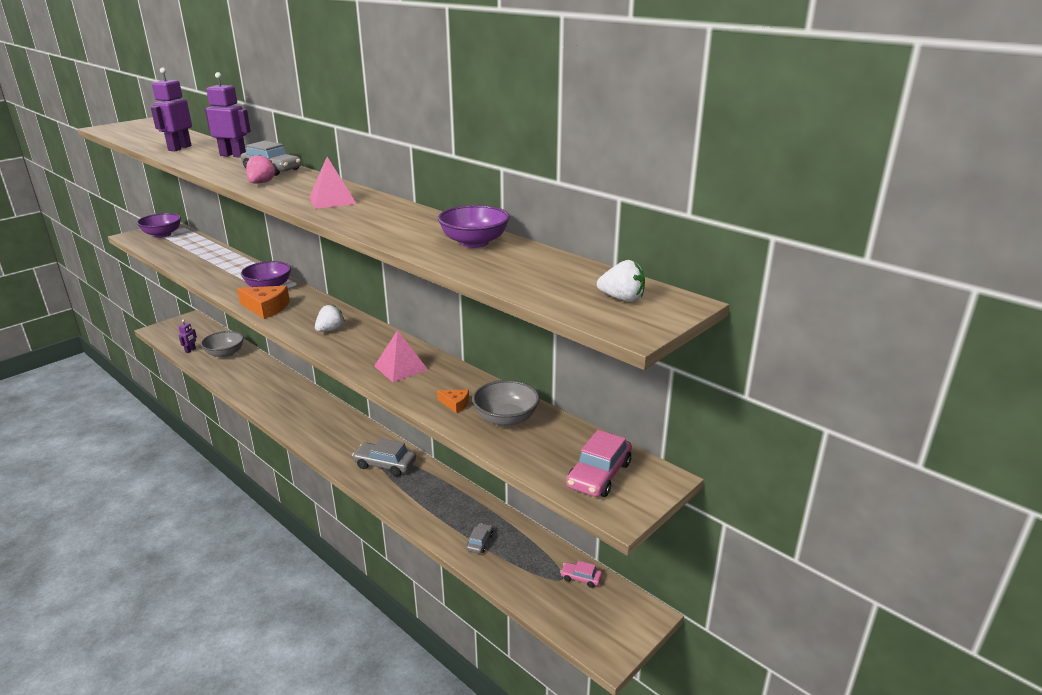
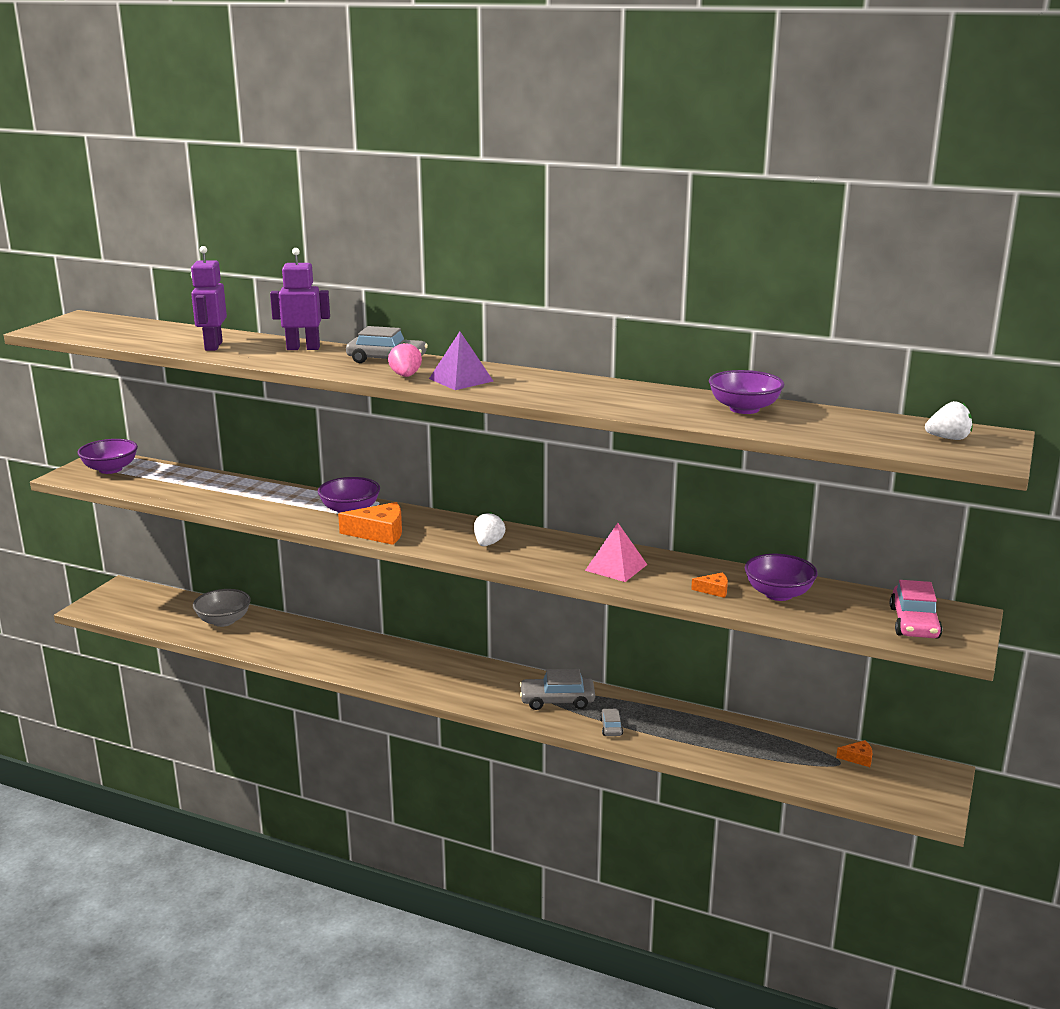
camera: 20 degrees left, 5 degrees down
(190, 350) = (169, 625): purple robot -> none
(294, 190) = (461, 380): none -> purple pyramid
(332, 200) = (524, 385): pink pyramid -> none
(480, 542) = (731, 750): grey car -> grey car (611, 727)
(506, 419) = (778, 594): grey bowl -> purple bowl
(581, 578) = (858, 758): pink car -> orange cheese

